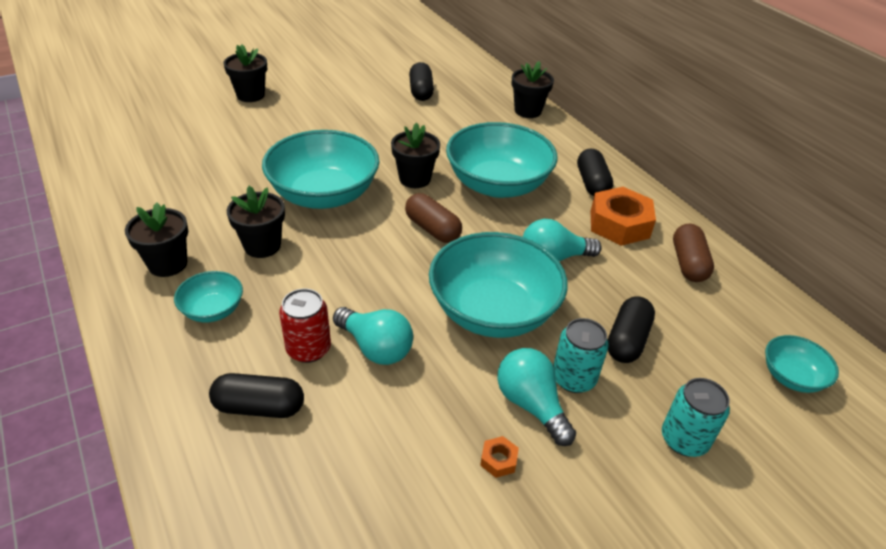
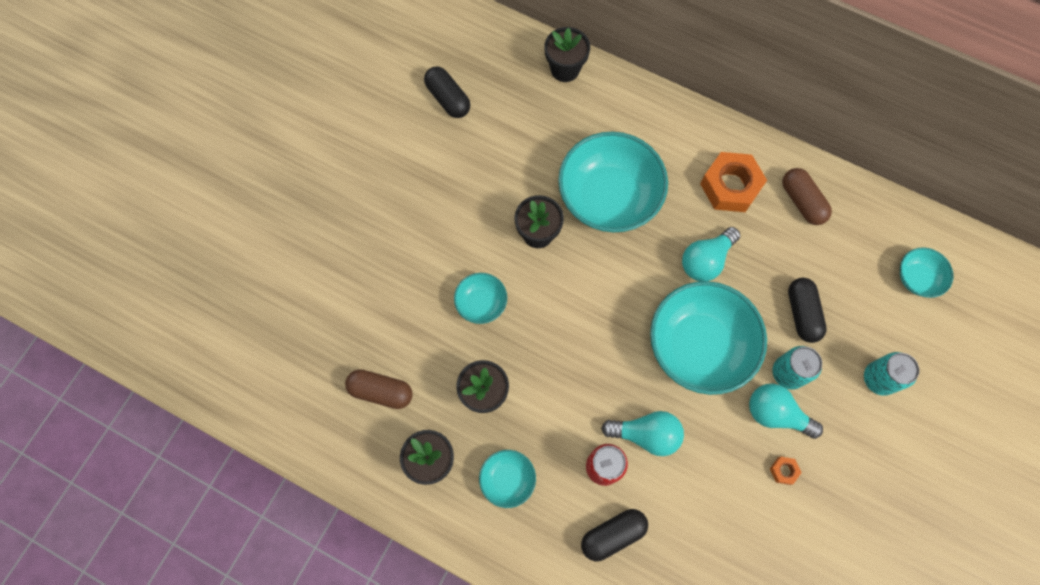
camera: 30 degrees left, 30 degrees up
(250, 95) = (294, 209): black flower pot -> none
(324, 195) = (481, 303): turquoise bowl -> turquoise bowl, size x0.48
(432, 229) = (597, 287): brown capsule -> brown capsule (381, 391)
(592, 183) = (681, 145): black capsule -> none

